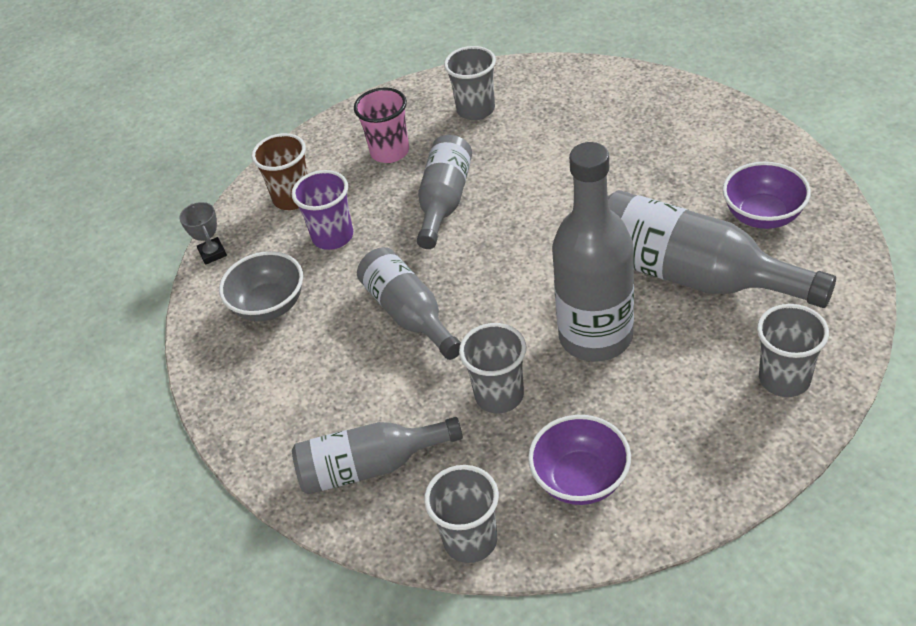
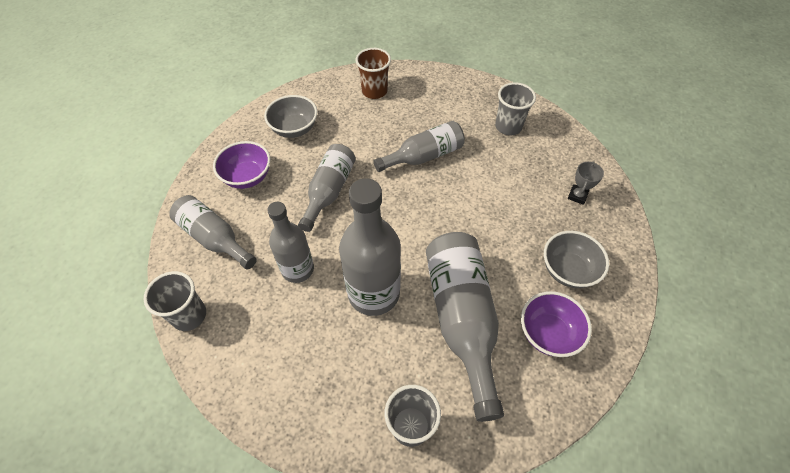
camera: 45 degrees right, 10 degrees up
(212, 253) = (313, 85): grey trophy -> grey trophy (577, 196)
(333, 236) = (360, 124): purple cup -> none
(390, 152) = (441, 109): pink cup -> none
(499, 395) = (298, 269): grey cup -> grey bottle
(580, 479) = (260, 347): purple bowl -> purple bowl (247, 177)
(703, 162) = (568, 270): none -> grey bowl

